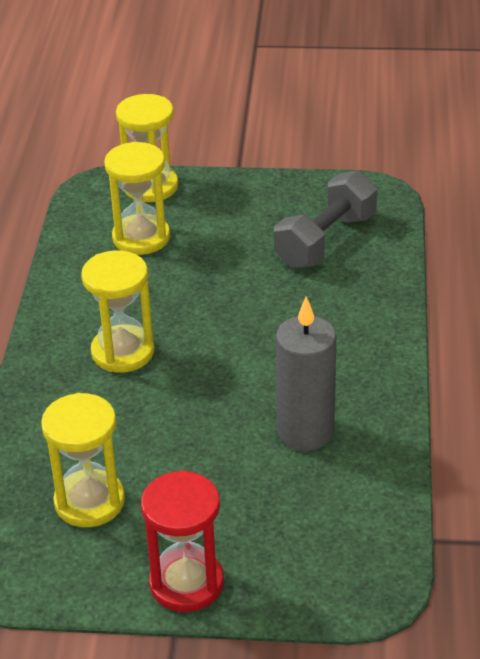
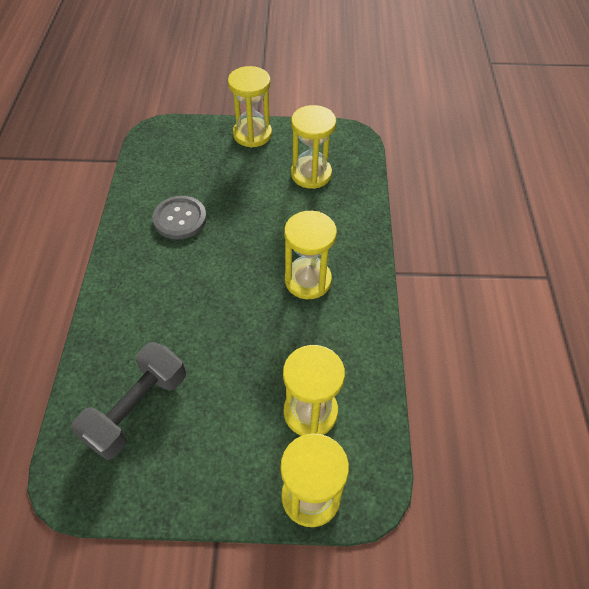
camera: 175 degrees right, 15 degrees up
(186, 583) = (252, 134): red hourglass -> yellow hourglass
(305, 431) = (180, 219): grey candle -> grey button

